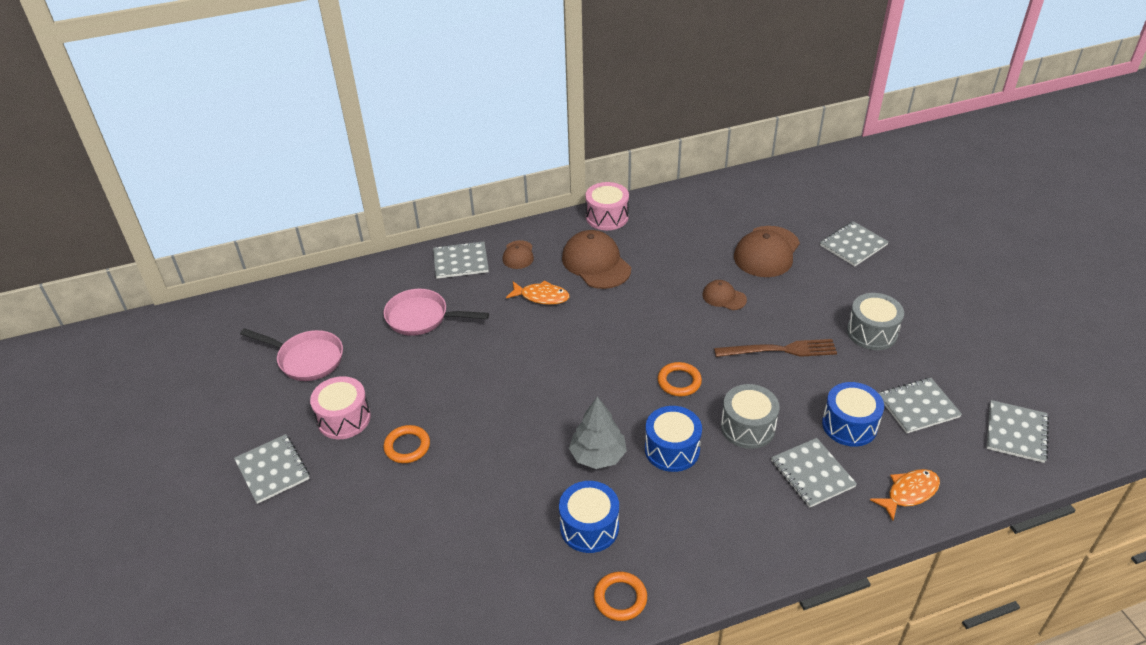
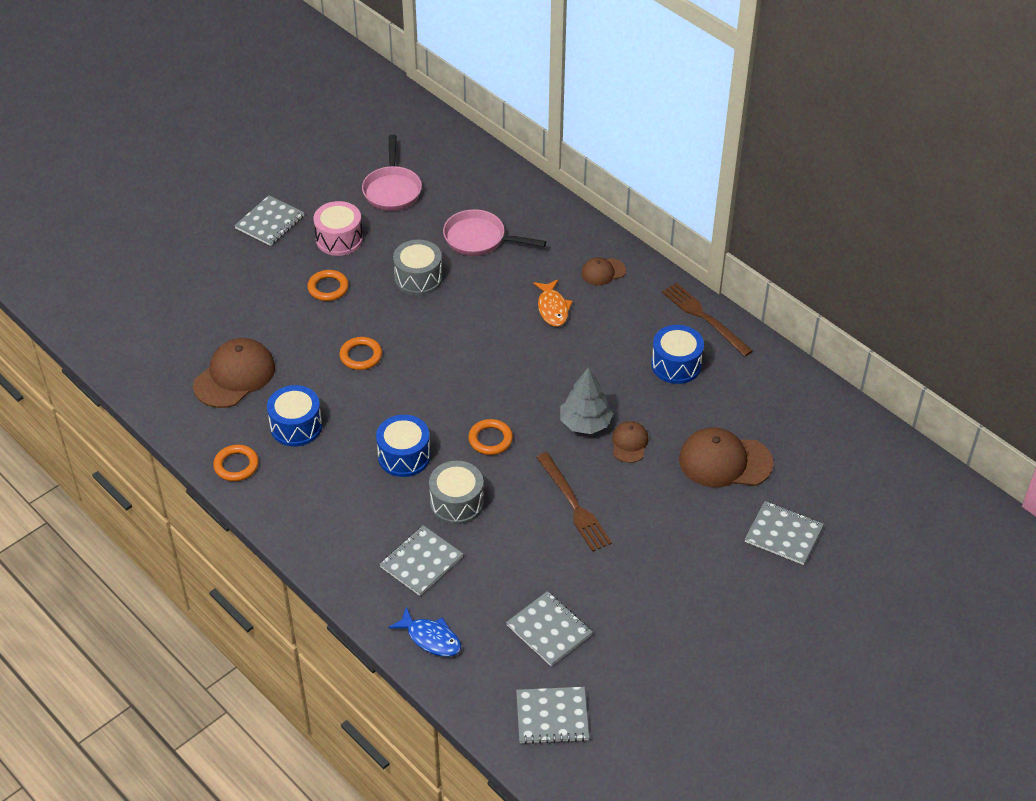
camera: 65 degrees right, 5 degrees up
(422, 318) = (479, 239): pink pan -> pink pan turned 60 degrees counterclockwise
(460, 261) = (569, 236): grey notebook -> none
(520, 446) = (361, 356): none -> orange ring
(596, 263) = (624, 332): brown cap -> brown cap (234, 376)
(598, 456) = (374, 409): grey tree -> grey tree (585, 423)
(607, 217) = (704, 318): pink drum -> brown fork
(849, 425) = (496, 579): blue drum -> blue drum (676, 365)
(872, 332) = (641, 575): grey drum -> grey drum (418, 278)
(909, 493) = (431, 638): orange fish -> blue fish

